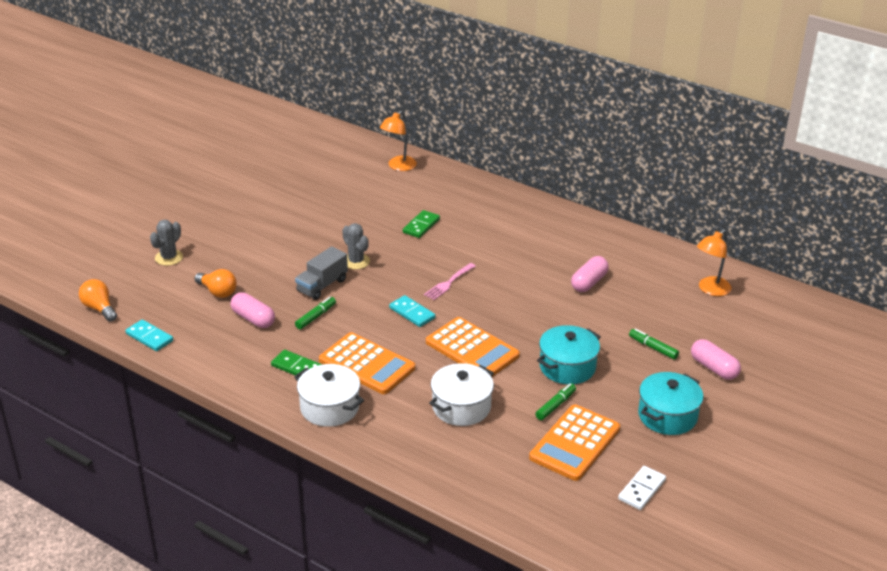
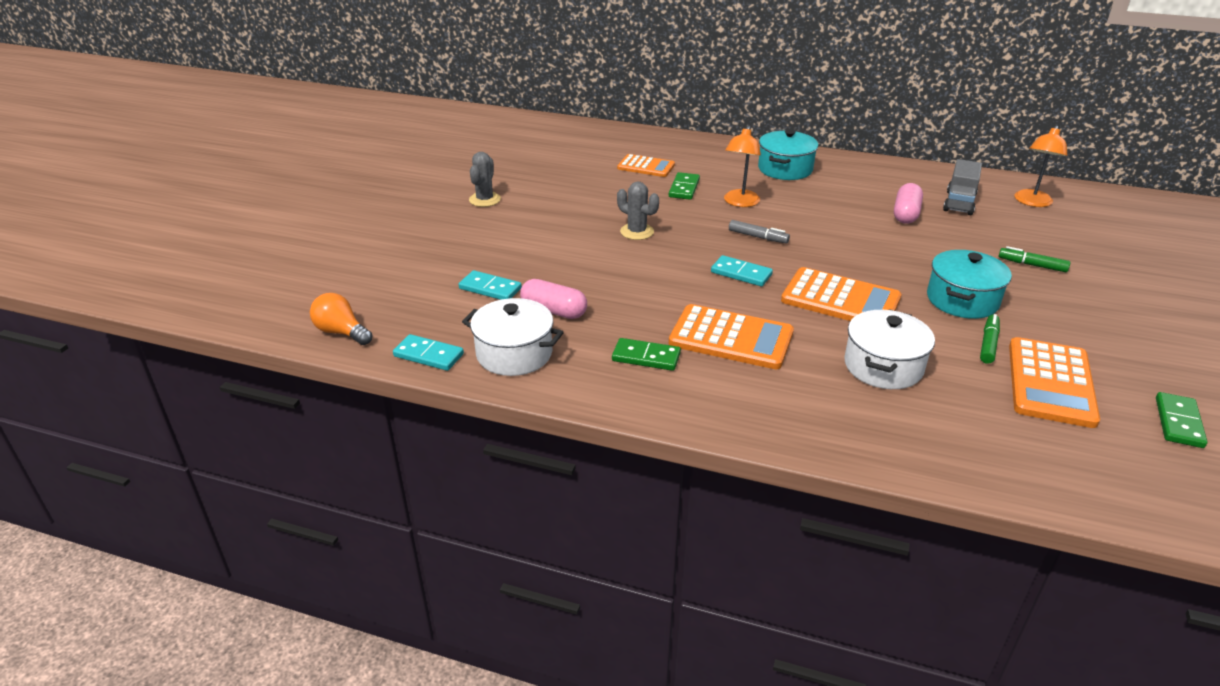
camera: 15 degrees left, 0 degrees up
(169, 258) = (406, 261): grey cactus -> grey cactus (485, 200)
(218, 292) = (490, 288): orange light bulb -> turquoise domino
(316, 317) = (630, 296): green marker -> none
(322, 285) = (614, 262): grey truck -> grey truck (959, 203)
(329, 407) = (722, 398): white pot -> white pot (514, 354)
(398, 166) = (618, 140): orange lamp -> orange lamp (740, 203)
(404, 198) = (646, 166): none -> orange calculator
(448, 283) = (758, 237): pink fork -> grey marker
(642, 490) = (1179, 422): white domino -> green domino
(667, 416) = (1118, 332): turquoise pot -> turquoise pot (785, 169)
(714, 368) = (1113, 274): pink capsule -> none

